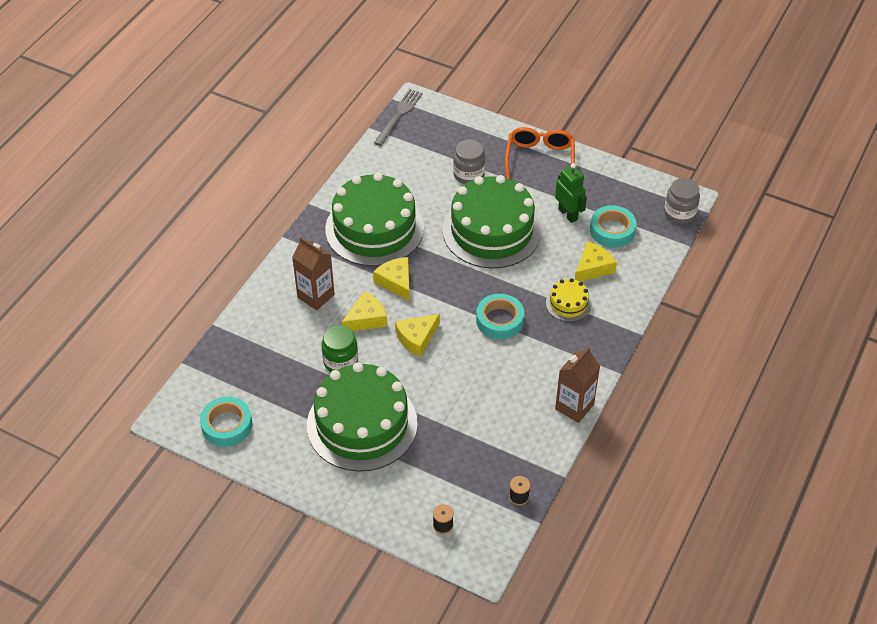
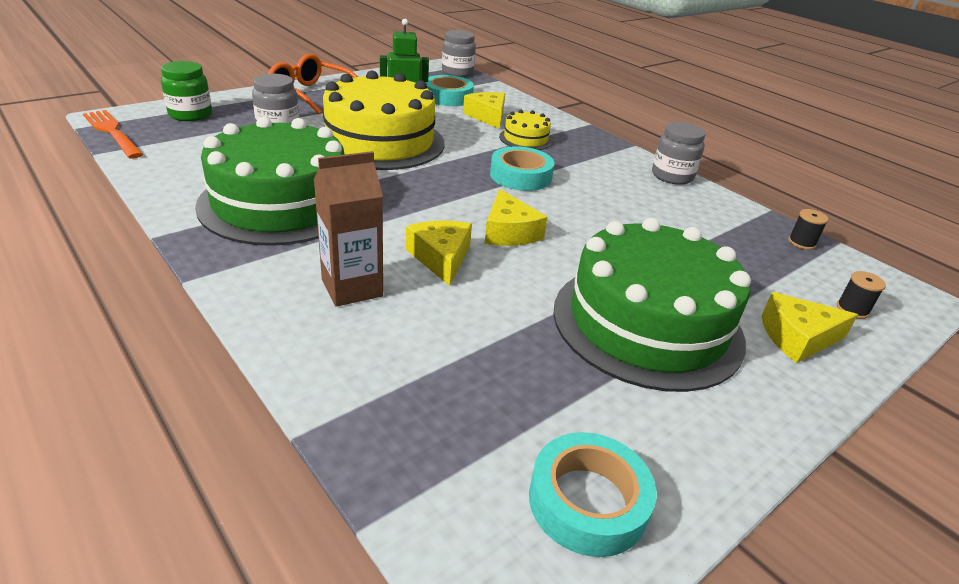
camera: 70 degrees left, 15 degrees down
(340, 361) = (508, 305): green jar -> green jar (190, 114)
(396, 282) = (395, 217): yellow cheese -> yellow cheese (797, 338)
(399, 115) = (111, 132): grey fork -> orange fork
(491, 230) = (380, 141): green cake -> yellow cake
(574, 407) = (672, 176): brown carton -> grey jar

